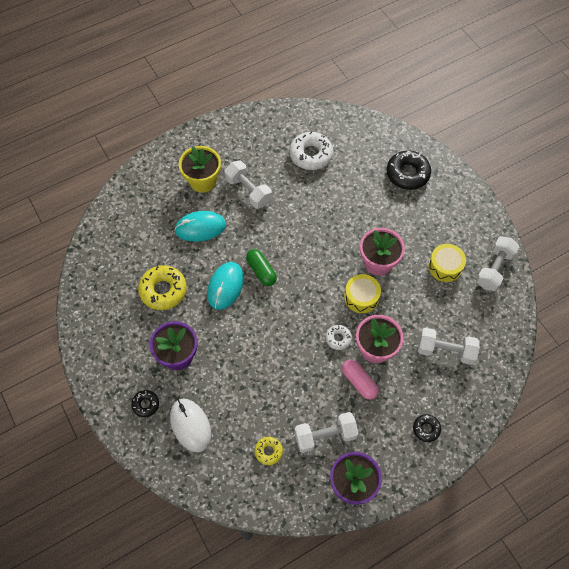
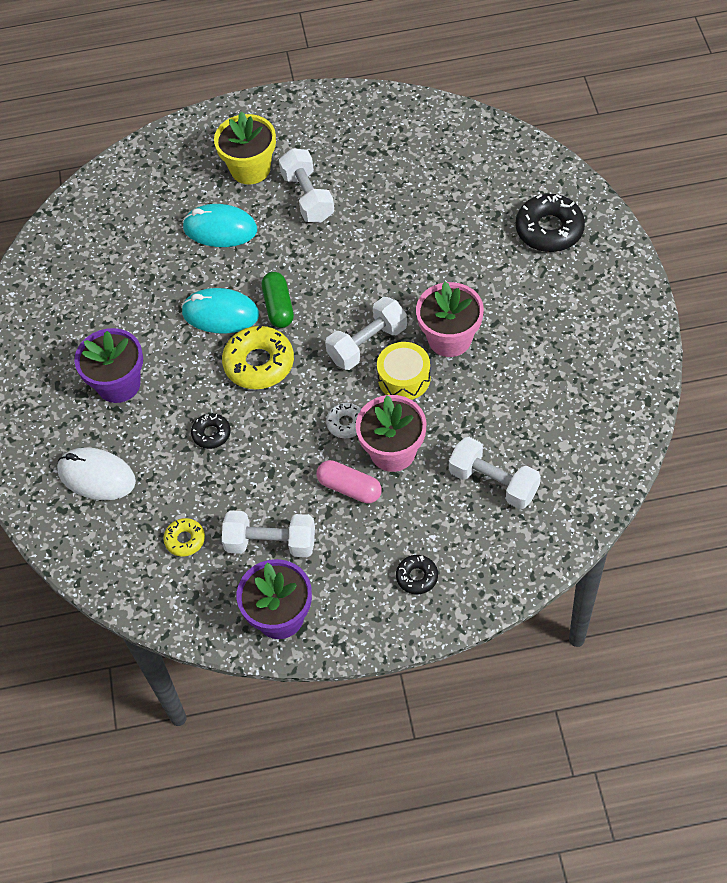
camera: 25 degrees right, 5 degrees down
(145, 404) = (50, 433): black donut -> black donut (211, 434)
(163, 290) = (135, 297): yellow donut -> yellow donut (259, 363)
(190, 425) = (96, 476): white mouse -> white mouse turned 60 degrees counterclockwise
(225, 286) = (220, 314): turquoise mouse -> turquoise mouse turned 60 degrees clockwise
(311, 155) = (418, 170): white donut -> none
(359, 382) = (349, 488): pink capsule -> pink capsule turned 45 degrees counterclockwise
(445, 266) = (546, 370): yellow drum -> none
(494, 269) = (619, 393): white dumbbell -> white dumbbell (367, 344)

